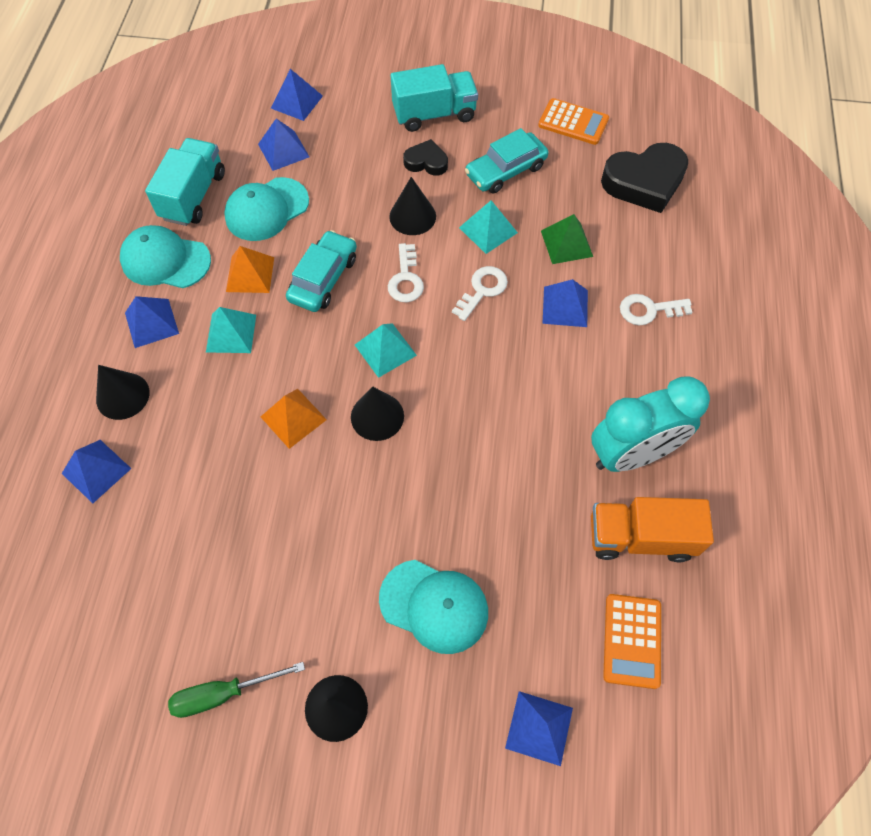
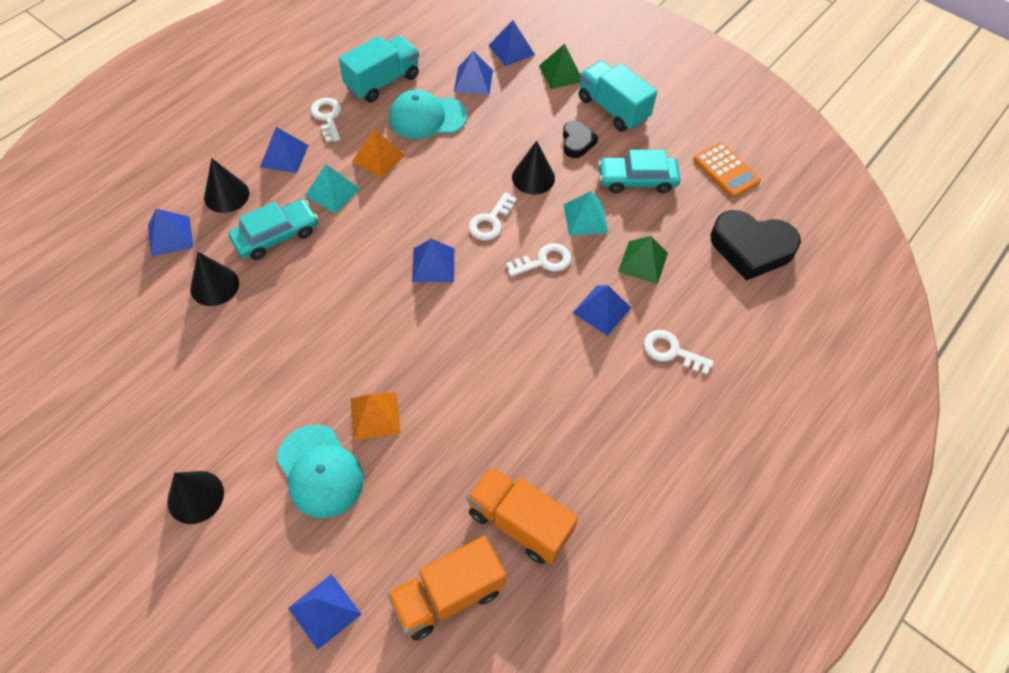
camera: 30 degrees right, 5 degrees down
(165, 260) = (327, 117): turquoise cap -> white key
(223, 693) = (131, 436): green screwdriver -> none
(293, 418) = (328, 276): orange pyramid -> orange pyramid (375, 415)
(323, 278) = (429, 188): turquoise car -> turquoise car (276, 236)
(361, 102) = (561, 73): none -> green pyramid
(377, 416) = (388, 309): black cone -> black cone (214, 285)
(385, 350) = (433, 265): turquoise pyramid -> blue pyramid
(426, 162) = (577, 142): black heart -> black heart turned 45 degrees clockwise
(434, 114) = (612, 109): turquoise truck -> turquoise truck turned 150 degrees counterclockwise
(631, 454) = (564, 455): turquoise clock -> none
(632, 640) = (448, 596): orange calculator -> orange truck

